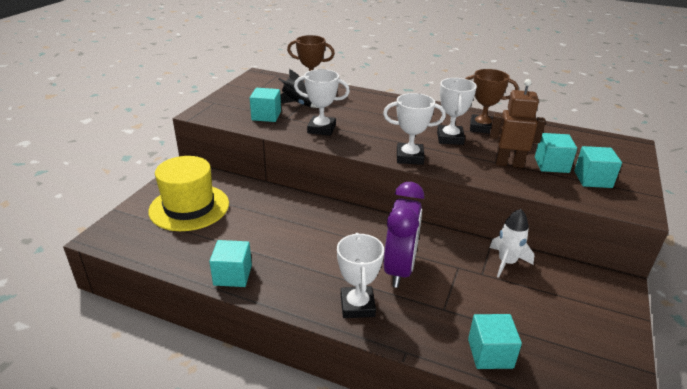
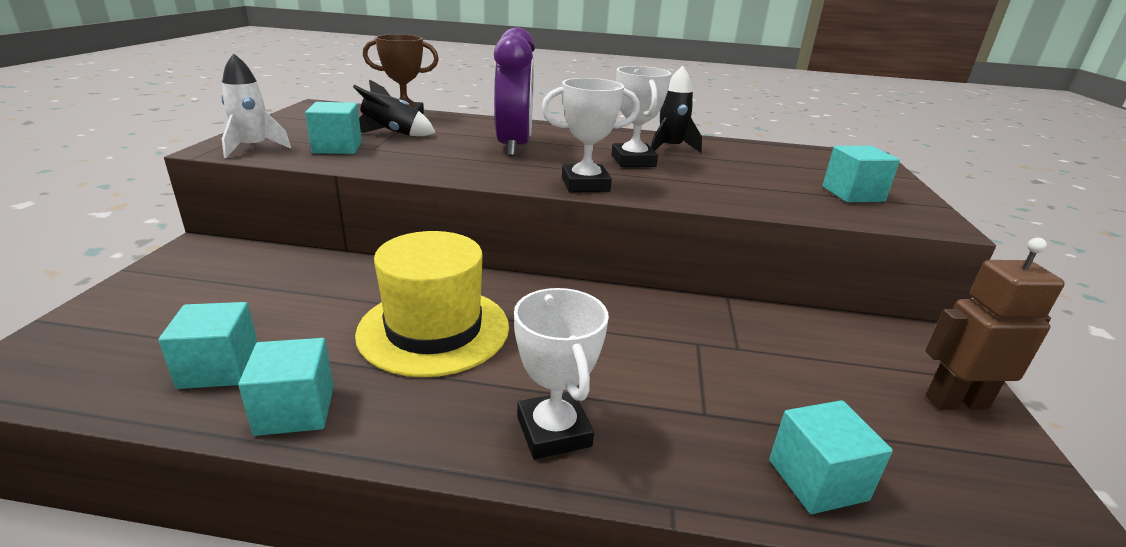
camera: 15 degrees left, 5 degrees down
(189, 207) = (202, 302): yellow hat -> yellow hat (434, 329)
(321, 129) = (433, 159): white trophy -> none
(399, 269) = (607, 358): purple clock -> purple clock (514, 146)
(482, 127) = (670, 148): brown trophy -> black rocket
(507, 262) = (765, 327): white rocket -> white rocket (253, 148)
(509, 164) = (731, 184): brown robot -> brown robot (956, 401)
(551, 165) = (788, 182): turquoise cube -> turquoise cube (219, 368)

